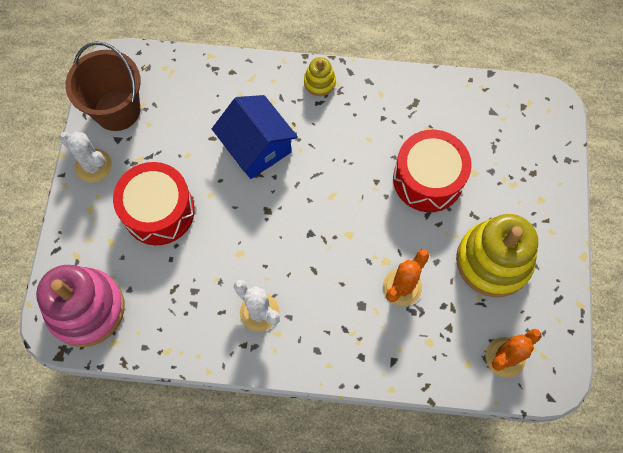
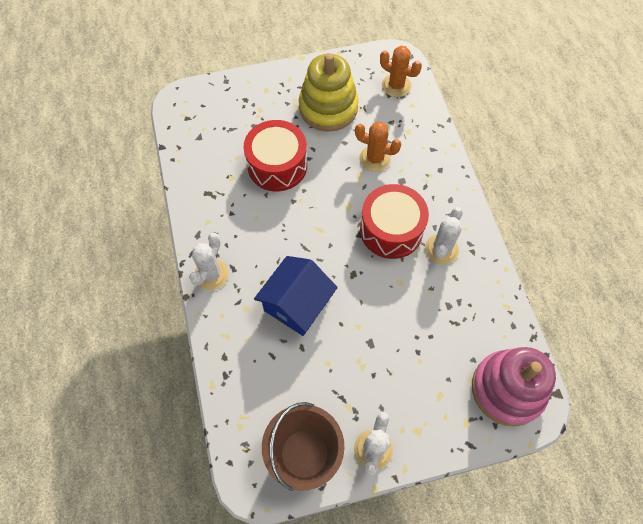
camera: 110 degrees left, 5 degrees down
(159, 211) = (392, 365): red drum -> red drum (391, 230)
(319, 82) = (211, 274): yellow stacking toy -> white cactus

